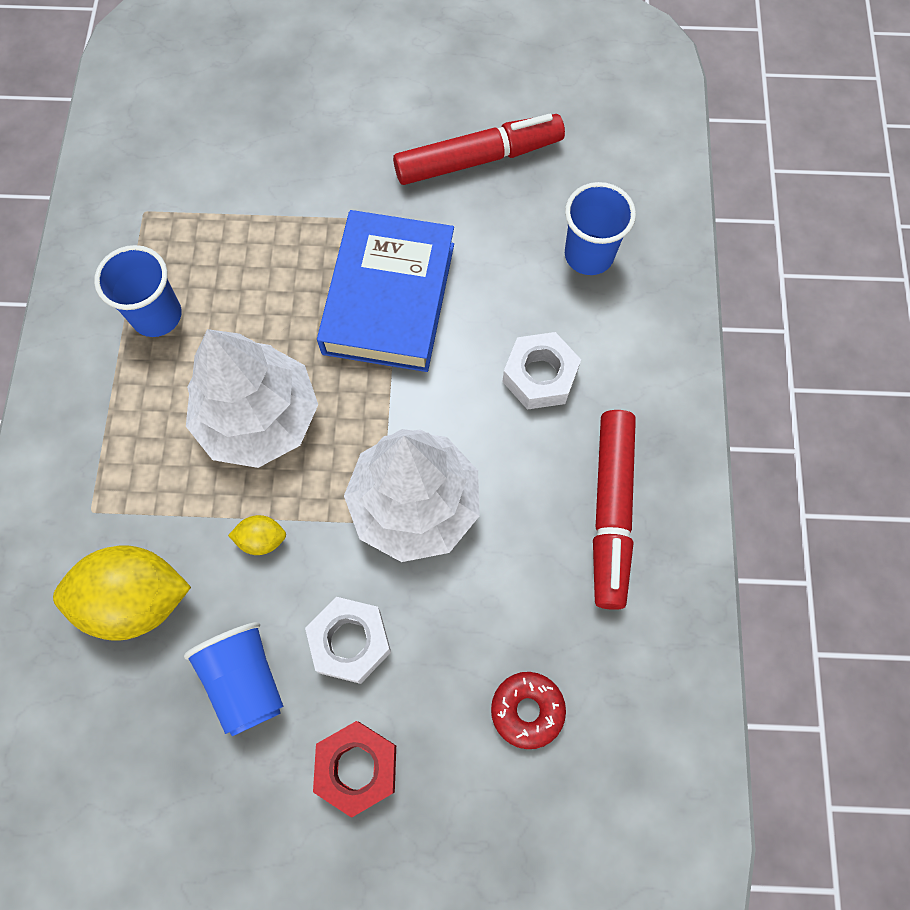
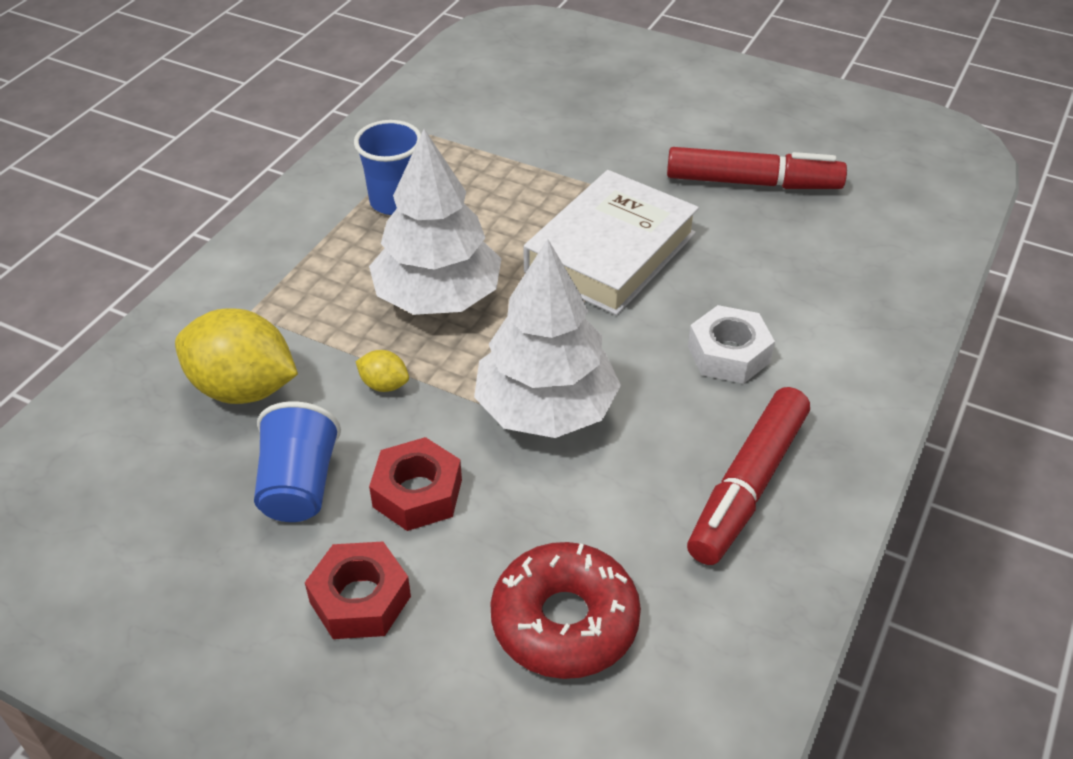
camera: 25 degrees right, 25 degrees down
(350, 642) = (417, 493): white nut -> red nut
(388, 298) = (610, 252): blue book -> white book
(527, 710) = (564, 621): red donut -> red donut, size x1.70
(589, 255) = (828, 280): blue cup -> none

